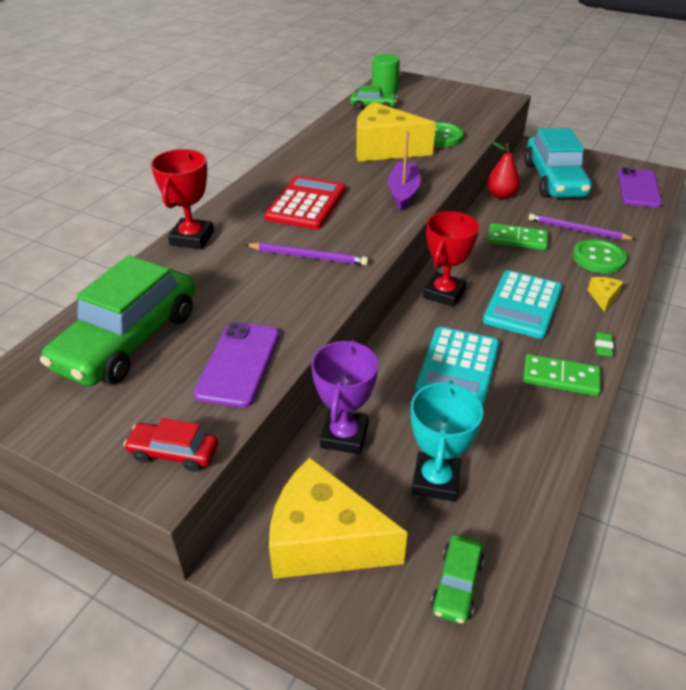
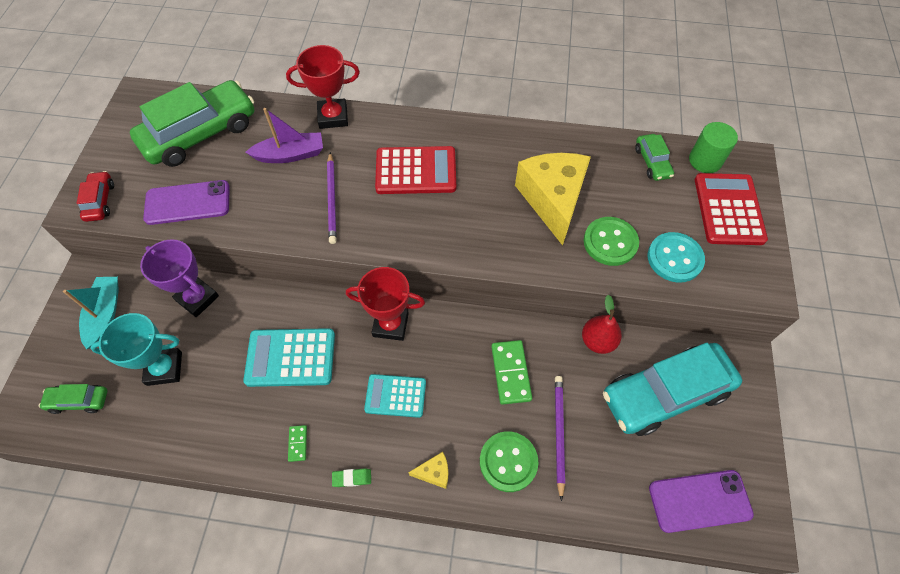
camera: 70 degrees right, 20 degrees up
(128, 340) = (200, 134): green car -> green car turned 135 degrees clockwise
(324, 540) = (105, 315): yellow cheese -> turquoise boat
(344, 436) = (197, 298): purple trophy -> purple trophy turned 45 degrees clockwise
(403, 192) = (469, 239): purple boat -> purple boat (290, 155)
(433, 93) = (728, 209): none -> red calculator
(466, 119) = (674, 258): none -> turquoise button
(522, 305) = (395, 396): turquoise calculator -> turquoise calculator, size x0.66
(560, 378) = (298, 443): green domino -> green domino, size x0.52

